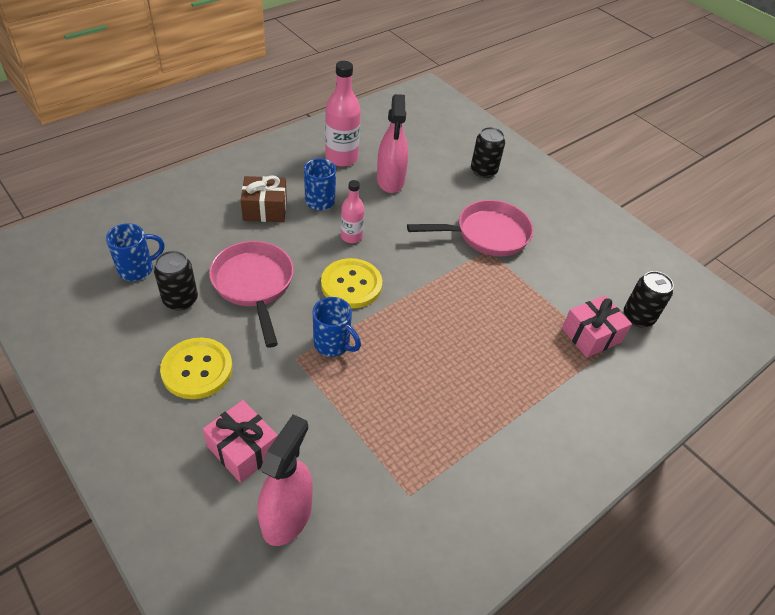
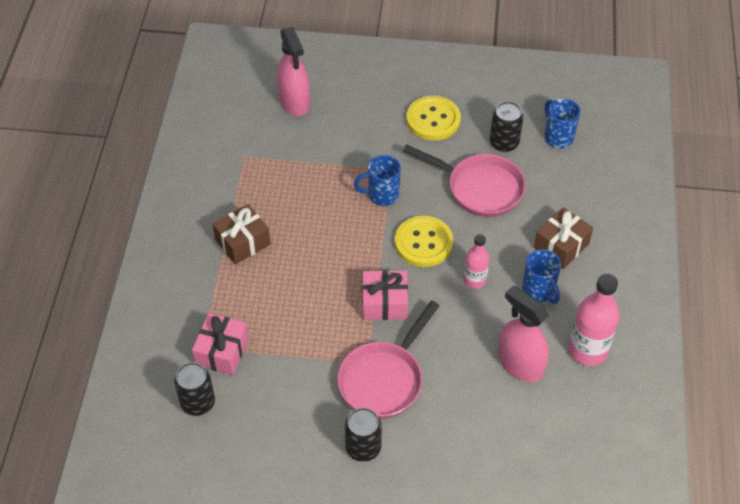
camera: 140 degrees right, 5 degrees up
(137, 269) = (558, 137): blue mug -> blue mug turned 135 degrees clockwise
(243, 449) = (354, 108): pink gift -> pink gift (384, 303)
(483, 171) = (464, 458): black can -> black can (363, 447)
(496, 406) = (243, 242): none -> brown gift

